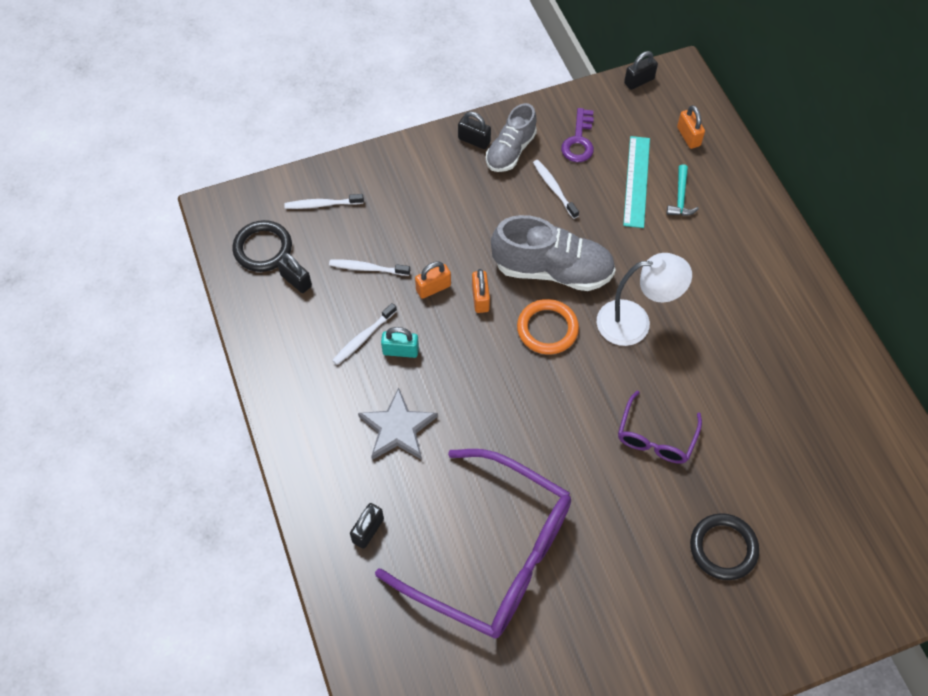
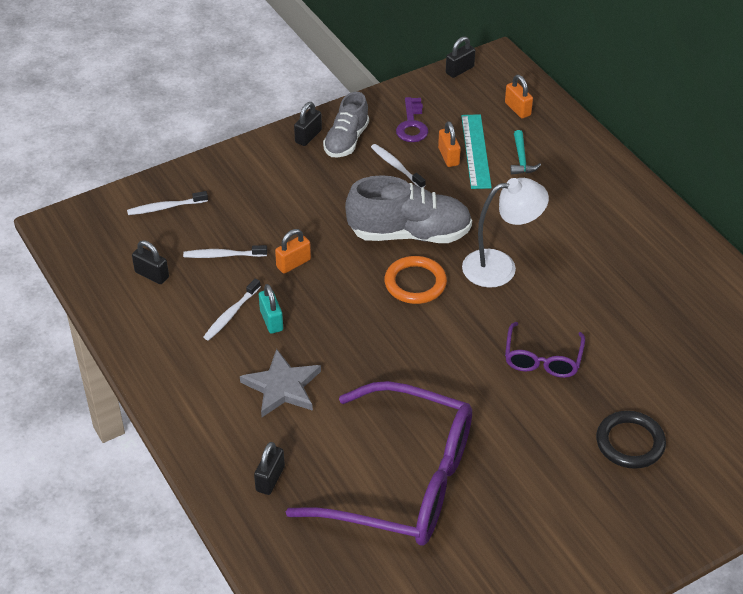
camera: 10 degrees left, 15 degrees down
(263, 248) = (112, 252): black ring -> none
(400, 351) = (271, 320): turquoise padlock -> turquoise padlock turned 75 degrees clockwise
(474, 140) = (308, 136): black padlock -> black padlock turned 75 degrees counterclockwise
(480, 298) = (343, 266): orange padlock -> orange padlock (448, 157)

